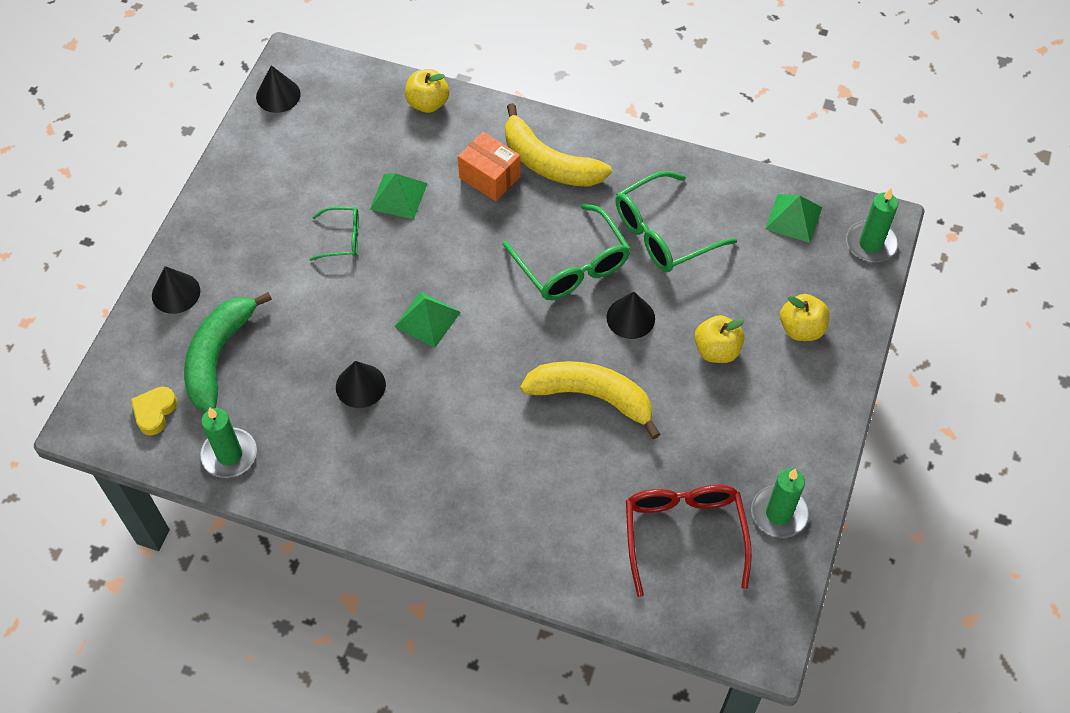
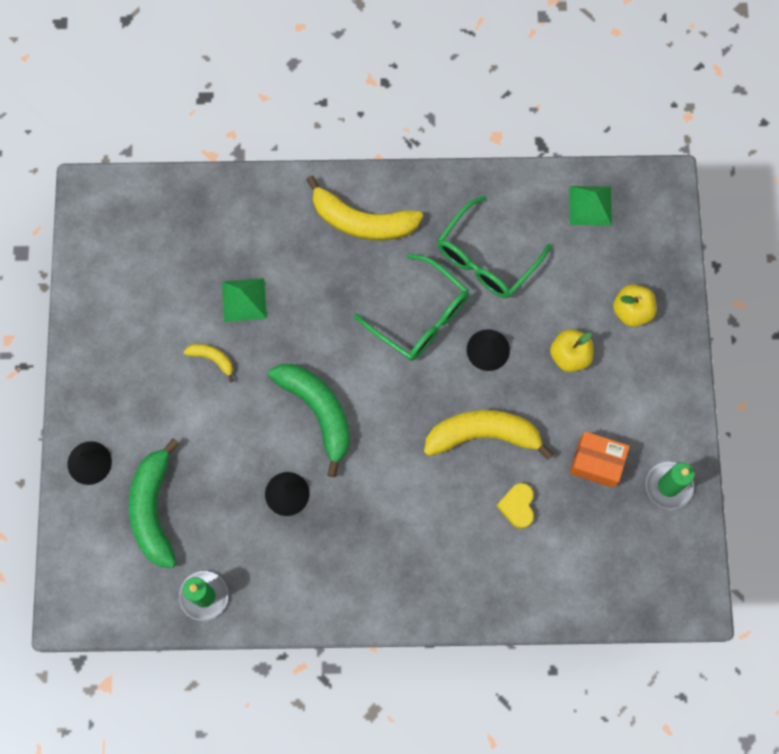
camera: 20 degrees left, 15 degrees up
(154, 412) = (123, 580): yellow heart -> yellow heart (517, 506)
(278, 95) = (92, 233): black cone -> none
(342, 238) = (212, 359): green glasses -> yellow banana
(427, 319) = (318, 411): green pyramid -> green banana
(428, 103) = (231, 196): yellow apple -> none
(489, 177) = (316, 253): orange box -> orange box (596, 463)
(684, 534) = (600, 531): red glasses -> none
(870, 244) = (662, 209): green candle -> none

